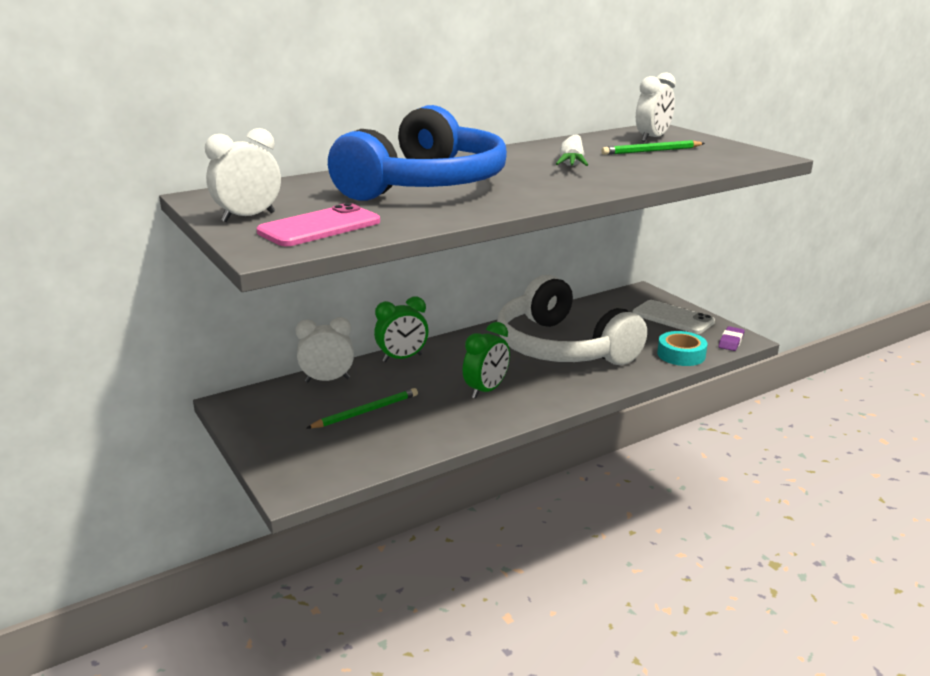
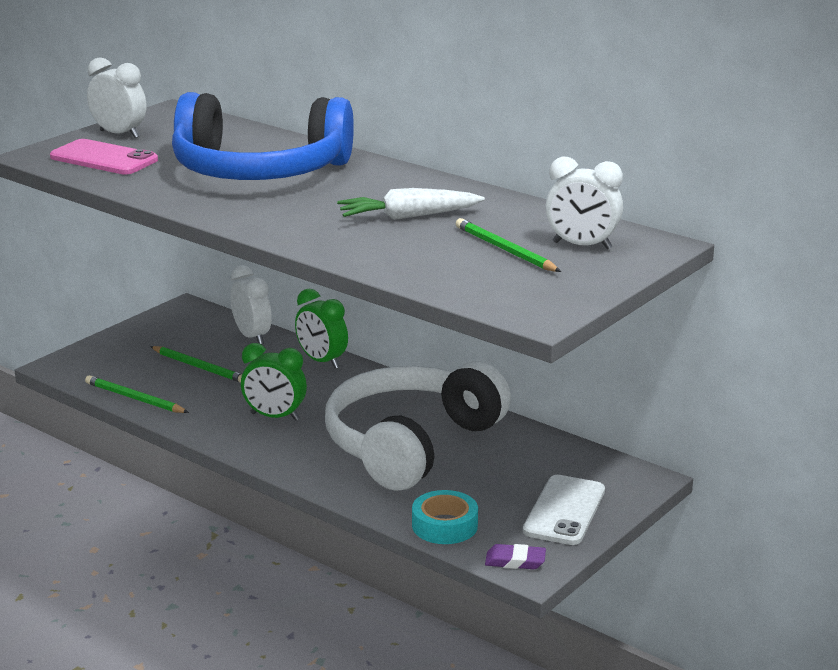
camera: 70 degrees right, 0 degrees up
(403, 451) = (134, 398): none -> green pencil

